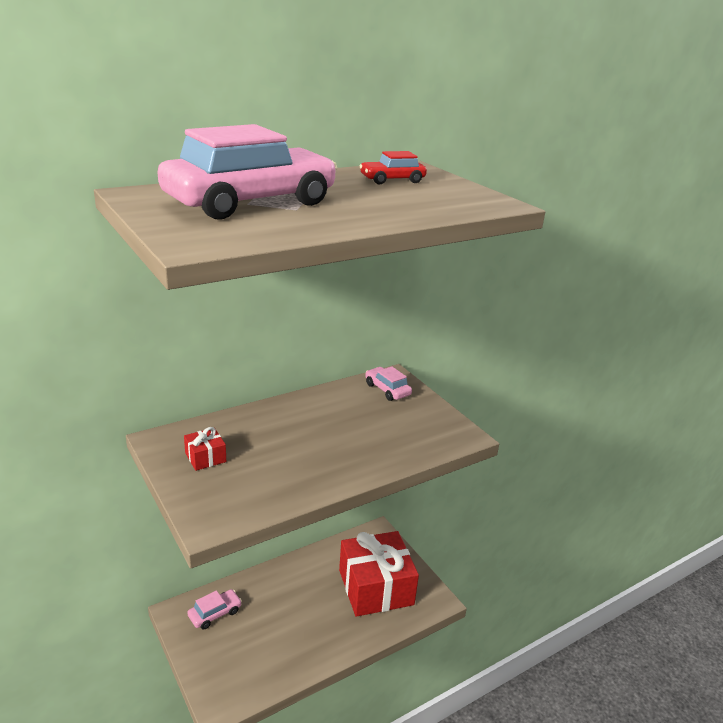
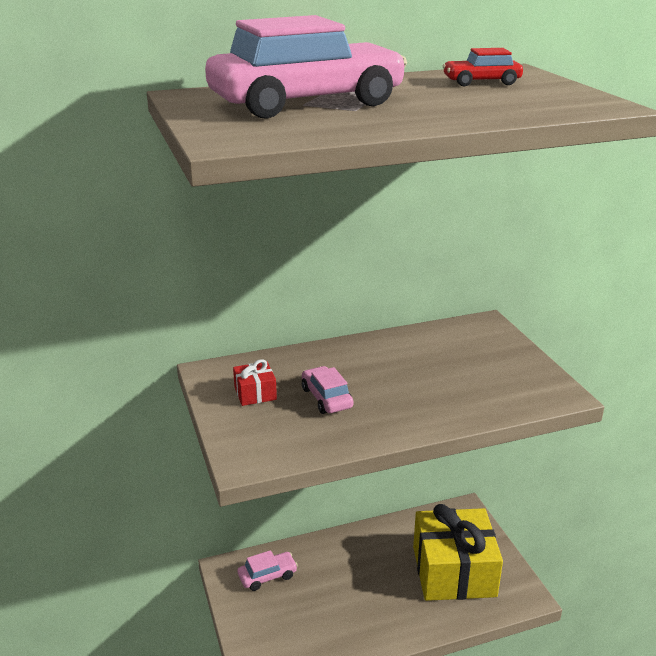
camera: 15 degrees right, 0 degrees up
(376, 587) = (454, 571): red gift -> yellow gift
(387, 389) = (476, 337): pink car -> pink car (326, 398)

